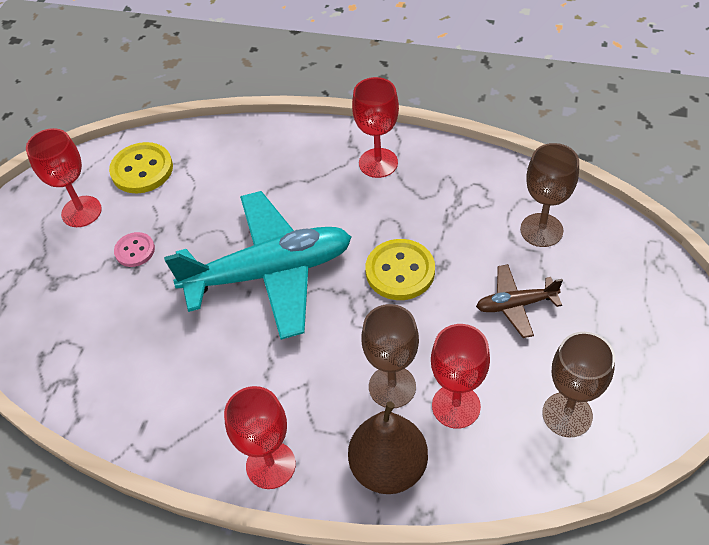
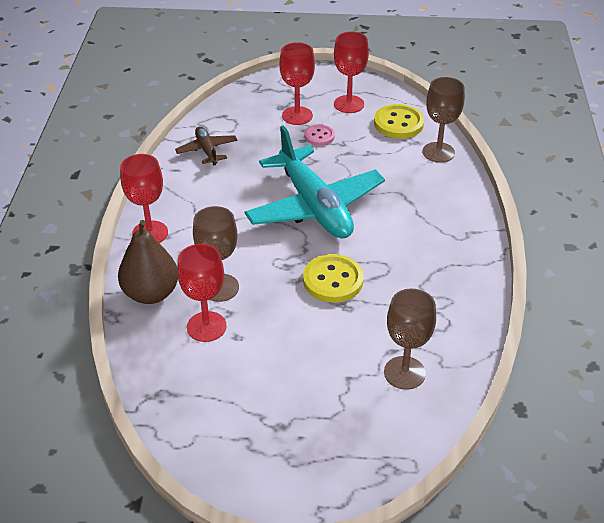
camera: 75 degrees right, 10 degrees down
(378, 163) = (452, 253): red goblet -> red goblet (297, 116)
(516, 304) = (313, 358): brown plane -> brown plane (207, 150)
(567, 414) = (205, 398): brown goblet -> brown goblet (438, 152)

